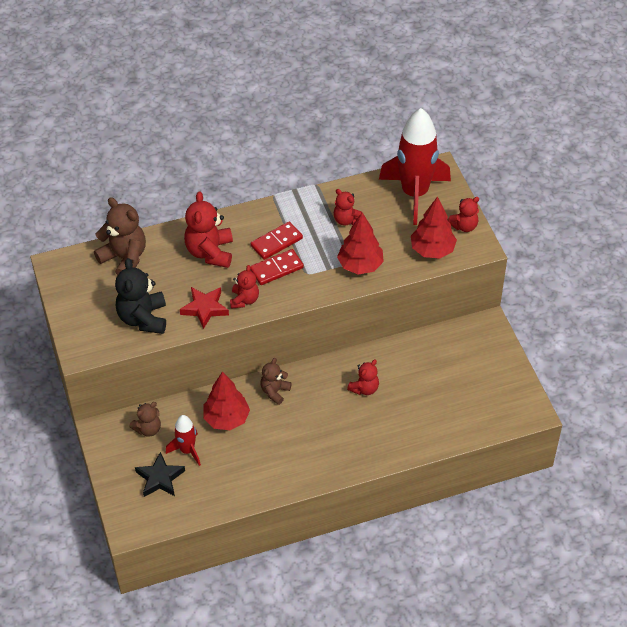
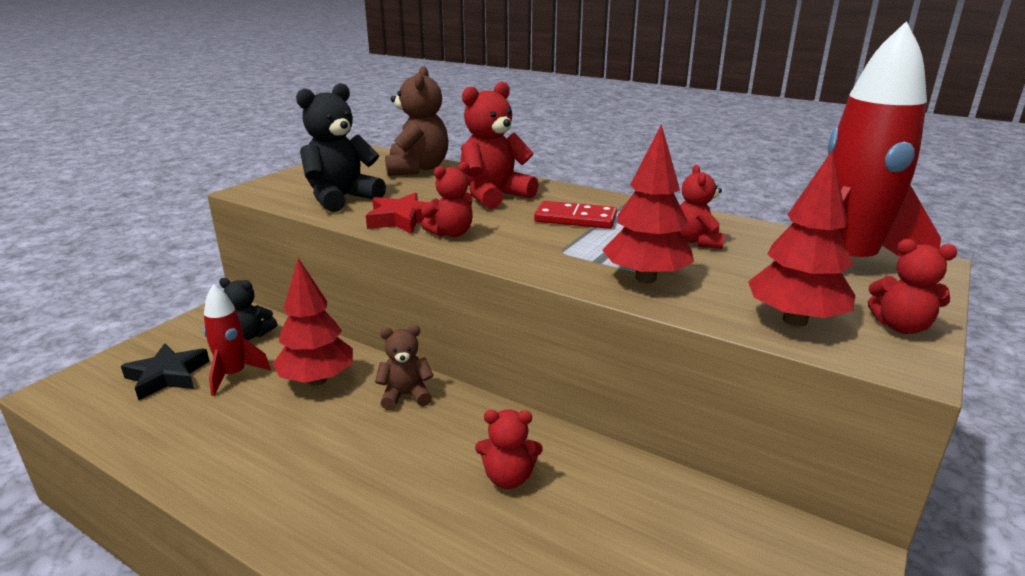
camera: 50 degrees right, 25 degrees down
(148, 429) = (250, 335): brown teddy bear -> black teddy bear
(276, 269) = (534, 233): red domino -> none

